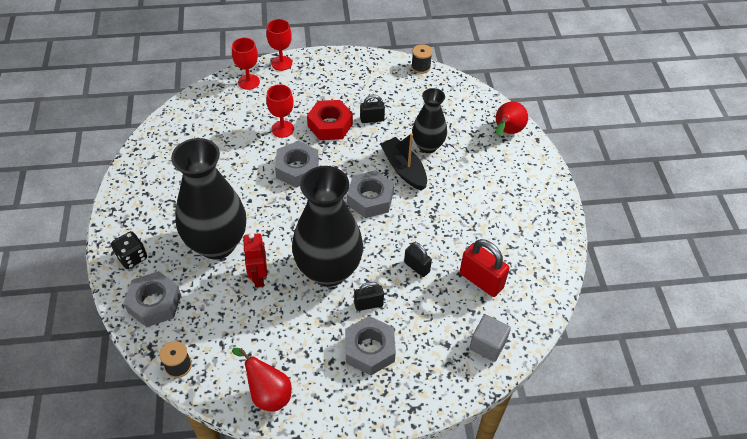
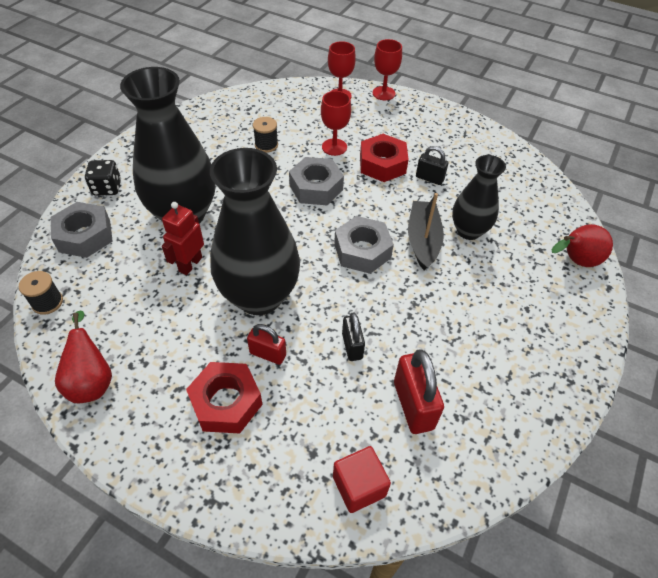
camera: 35 degrees right, 0 degrees up
(368, 304) = (268, 354): black padlock -> red padlock
(369, 349) = (226, 402): grey nut -> red nut
(420, 67) = (523, 154): black spool -> black spool (266, 145)
(487, 345) = (359, 486): grey cube -> red cube

